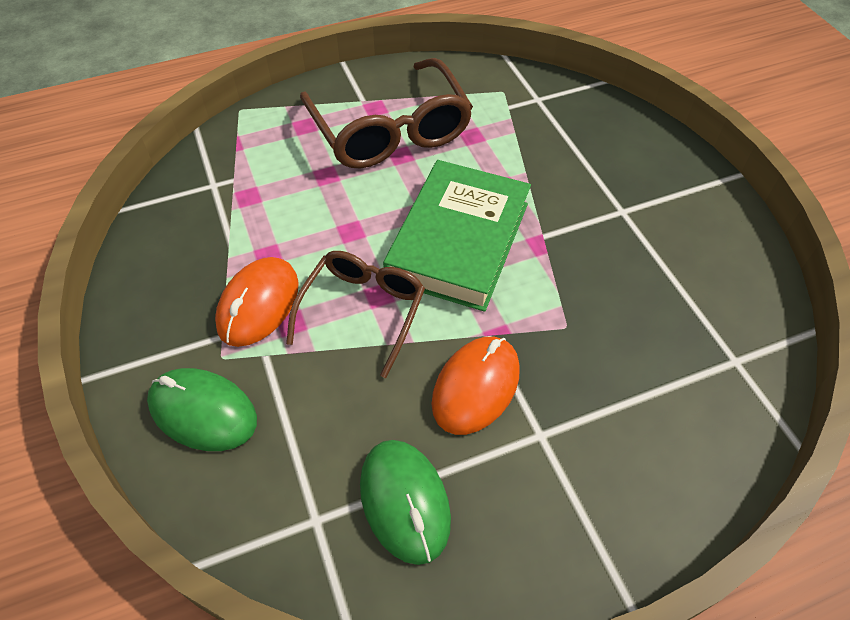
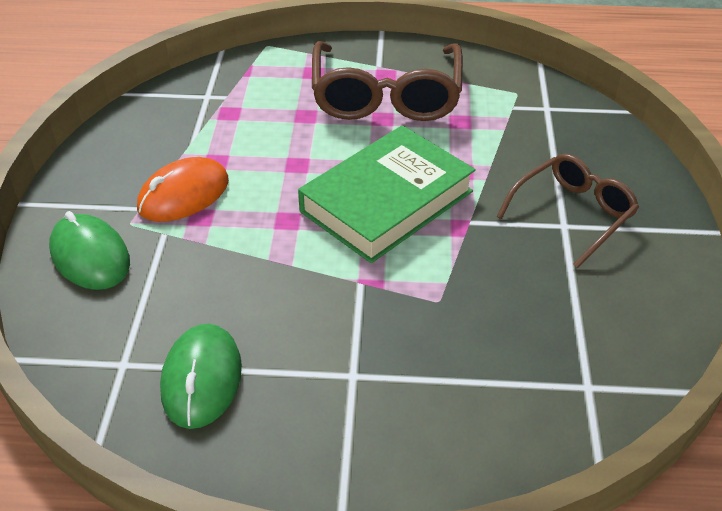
camera: 25 degrees right, 10 degrees down
(362, 311) = (265, 227): brown glasses -> brown glasses (572, 214)
(476, 386) = (321, 318): orange mouse -> none

